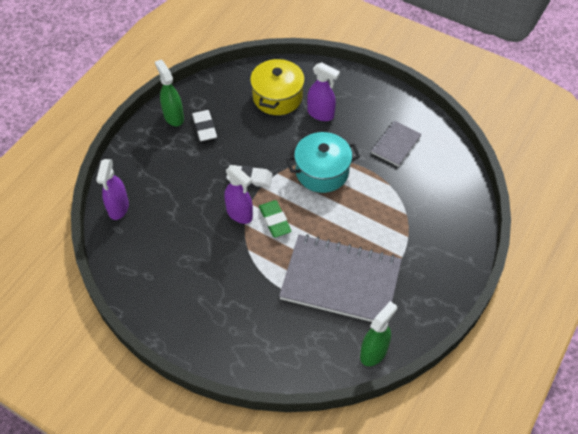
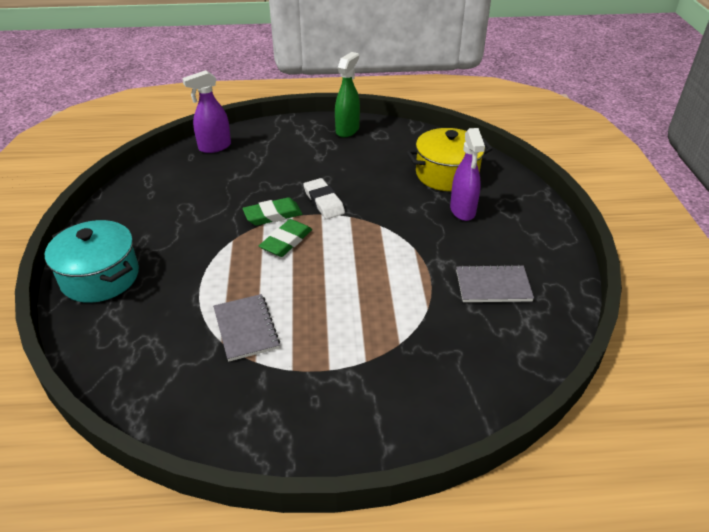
camera: 55 degrees right, 15 degrees down
(204, 127) = (355, 150): white eraser -> none
(240, 214) = (273, 215): purple spray bottle -> green eraser
(322, 172) = (386, 246): turquoise pot -> turquoise pot (100, 277)
(340, 281) = (246, 328): grey notebook -> grey notebook, size x0.49
(374, 352) = (159, 408): green spray bottle -> none

